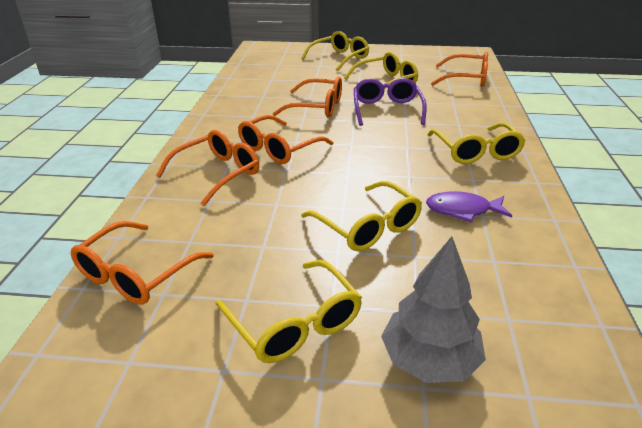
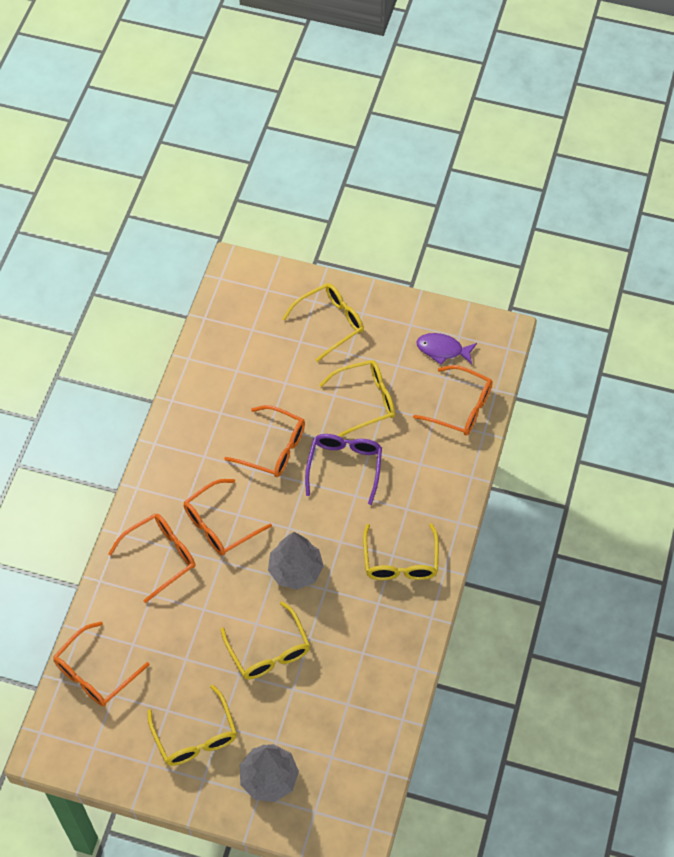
camera: 10 degrees right, 25 degrees up
(371, 167) = (295, 570): none -> grey tree
(462, 210) = (350, 644): purple fish -> purple fish (442, 350)

